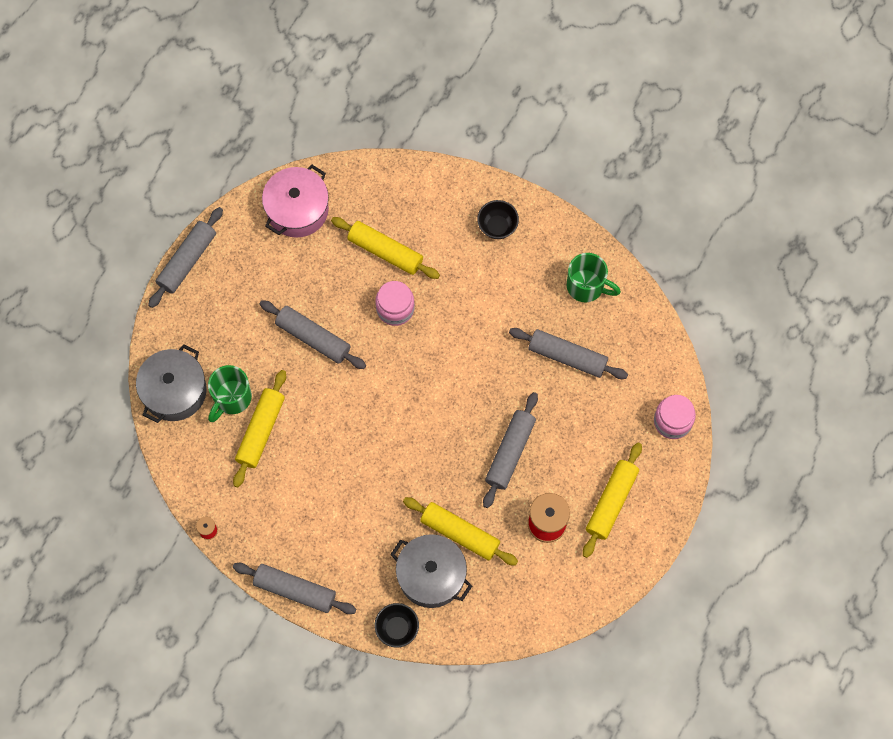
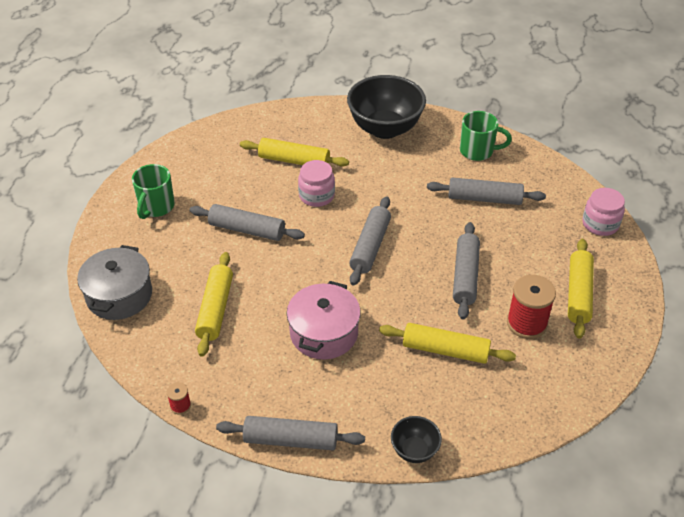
camera: 15 degrees left, 25 degrees down
(187, 261) = (113, 199): grey rolling pin -> grey rolling pin (370, 246)
(231, 398) = (179, 289): green mug -> green mug (156, 207)
(297, 209) = (207, 148): pink pot -> pink pot (324, 333)
(431, 575) = (431, 393): grey pot -> none
(497, 226) = (385, 129): black bowl -> black bowl, size x2.11

